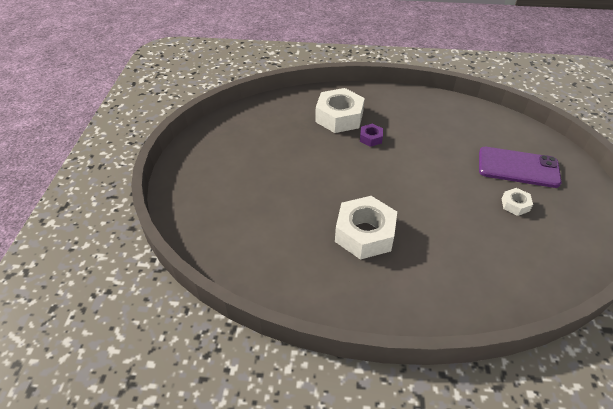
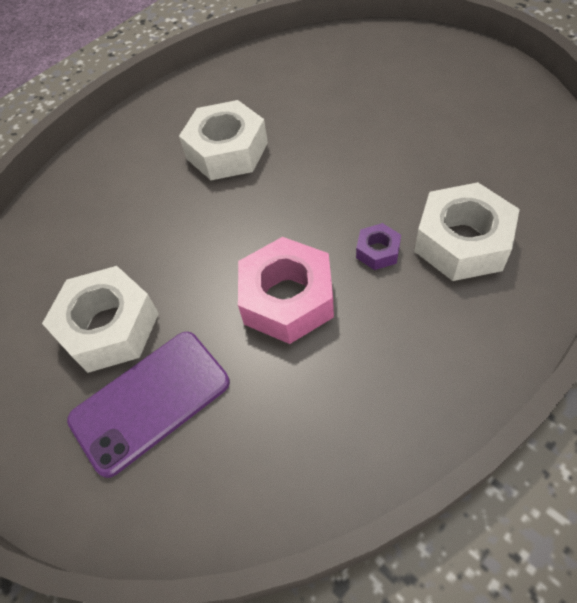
camera: 135 degrees right, 10 degrees up
(426, 153) = (287, 299): none -> pink nut
(515, 205) = (109, 327): white nut -> white nut, size x2.10

